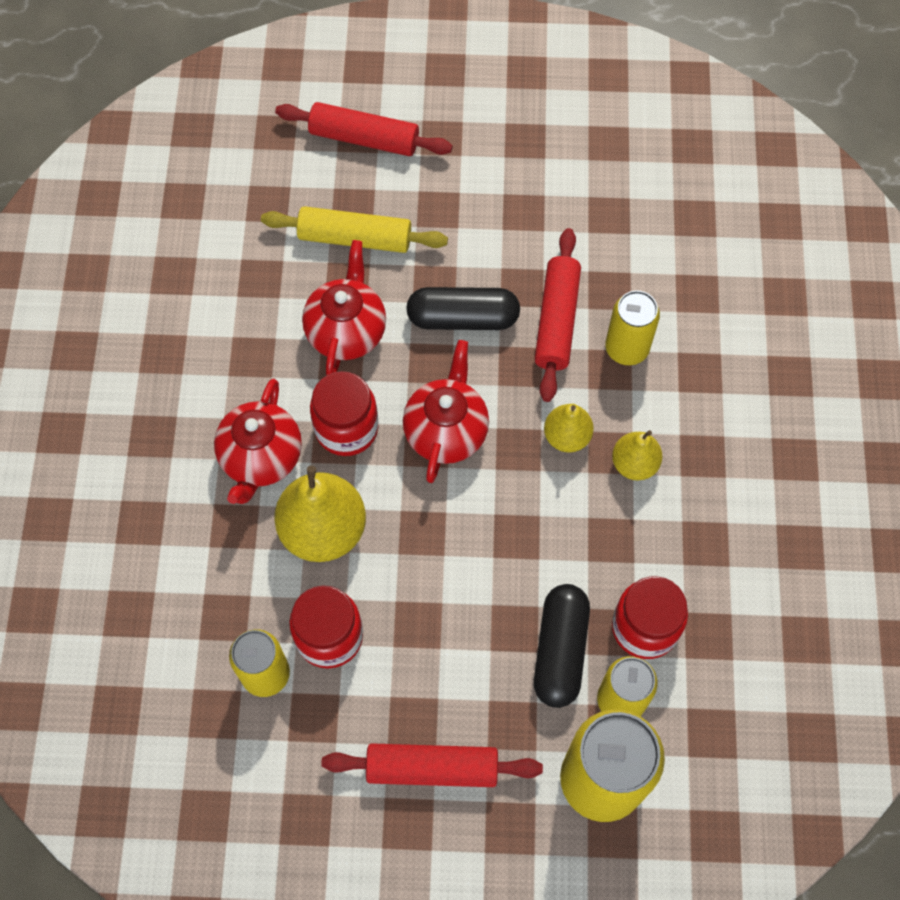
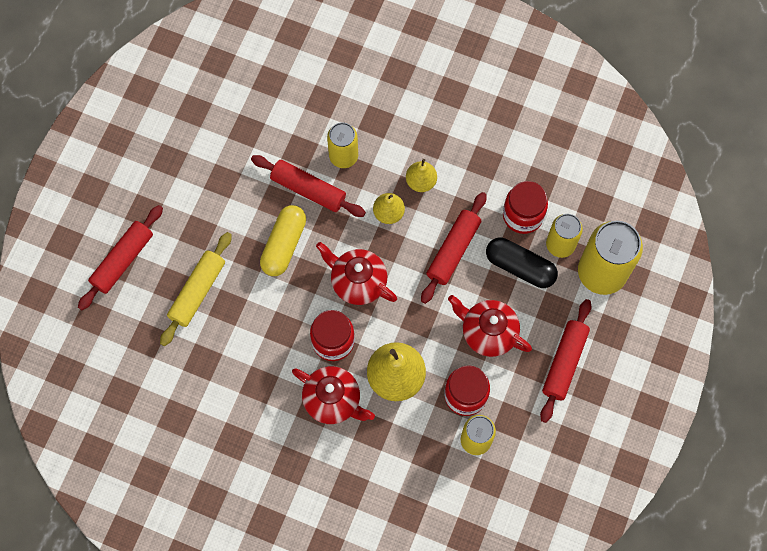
camera: 70 degrees left, 5 degrees up
(346, 331) = (264, 319): red teapot -> red teapot (488, 332)
(463, 318) = (284, 245): black capsule -> yellow capsule
(546, 545) = (453, 250): none -> red rolling pin

